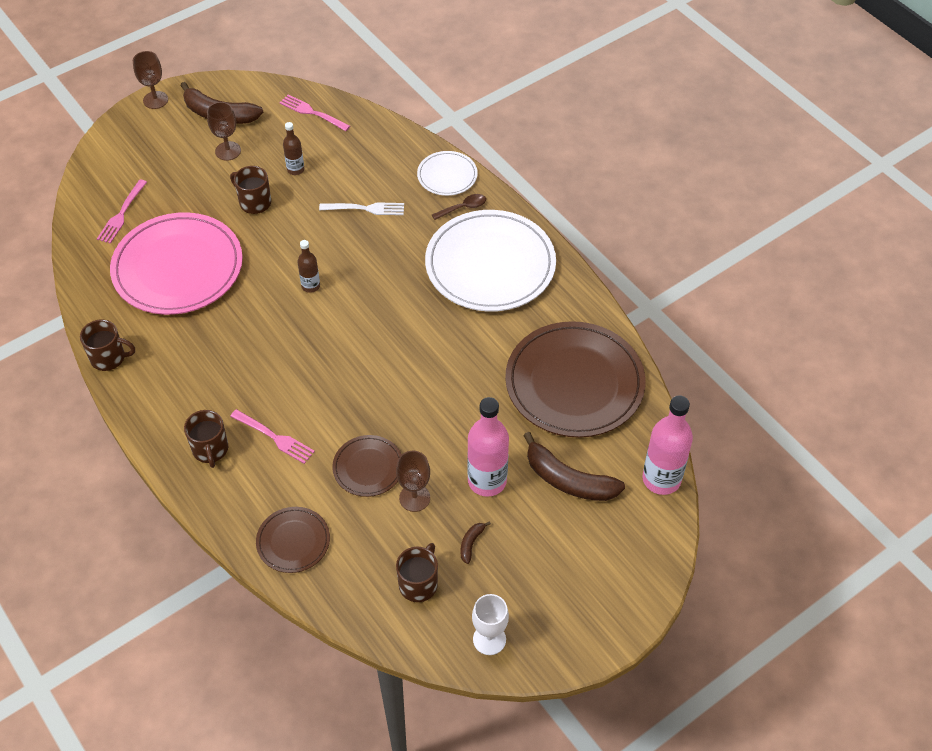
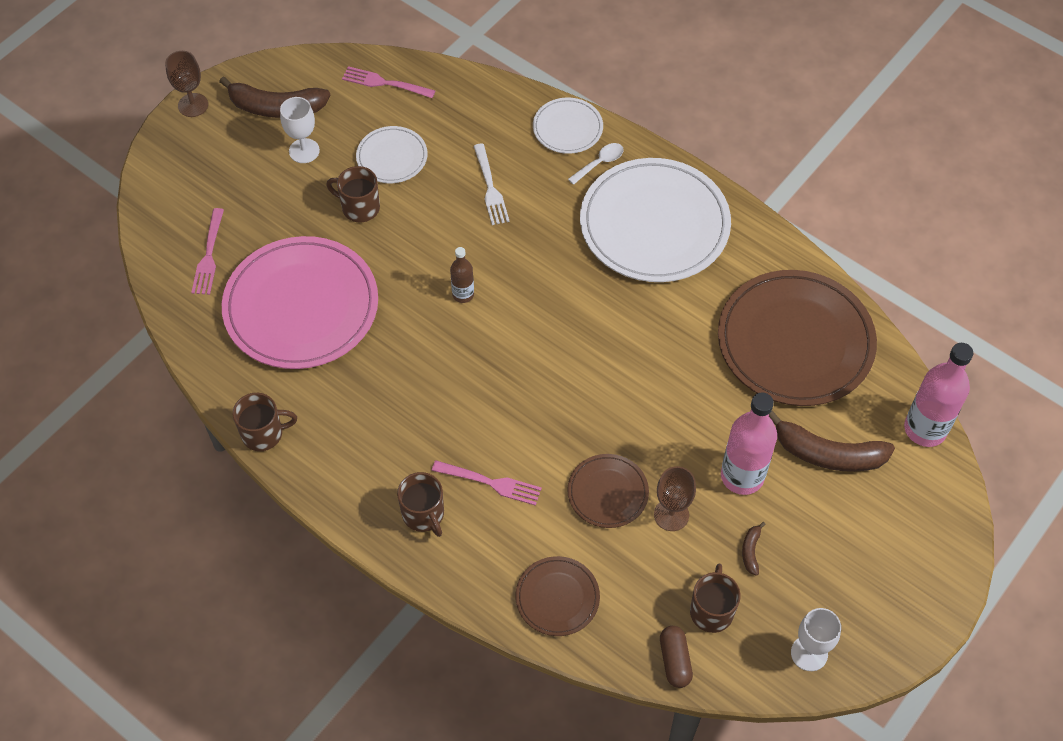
camera: 15 degrees left, 5 degrees up
(228, 151) = (304, 151): brown goblet -> white goblet
(295, 169) = (392, 157): brown bottle -> white plate
(365, 208) = (490, 188): white fork -> white fork turned 90 degrees clockwise
(371, 616) = (674, 660): none -> brown capsule
(463, 208) = (600, 163): brown spoon -> white spoon

